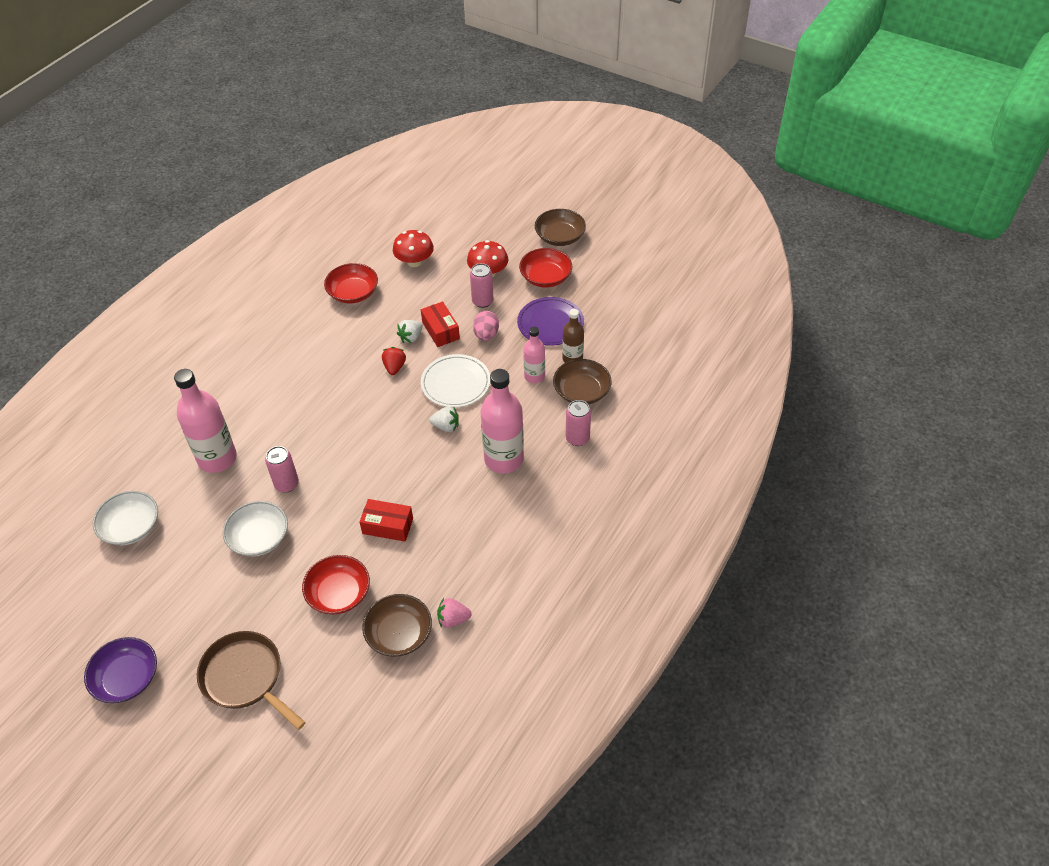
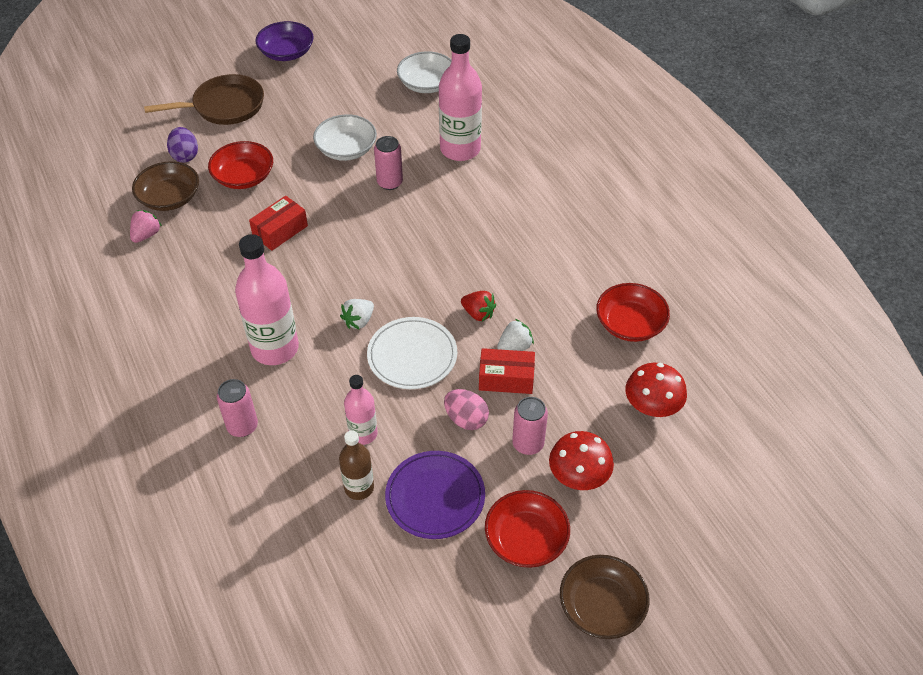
camera: 120 degrees right, 0 degrees up
(337, 661) = (185, 156): none -> purple egg
(411, 337) = (515, 346): white strawberry -> white strawberry turned 75 degrees clockwise
(581, 391) = (302, 468): brown bowl -> none

